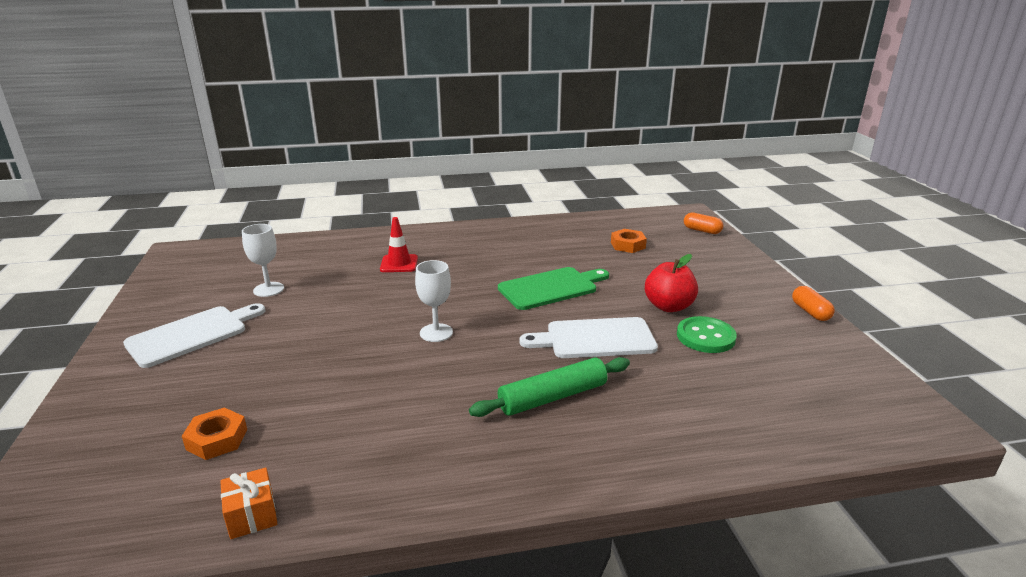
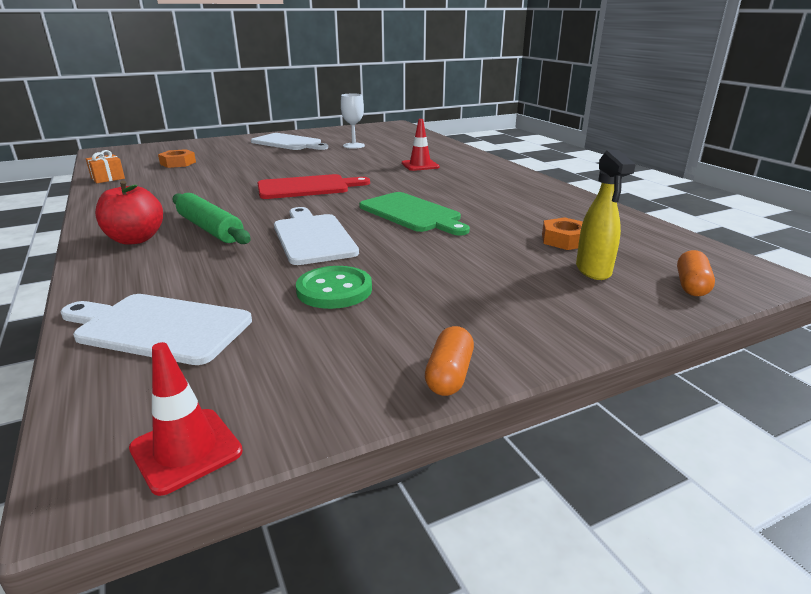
camera: 75 degrees right, 0 degrees up
(436, 333) = (307, 187): white goblet -> red cutting board
(668, 306) = (403, 268): red apple -> red apple (135, 239)
(680, 249) = (593, 271): none -> yellow spray bottle
(772, 415) = (158, 328): none -> white cutting board
(810, 312) = (449, 375): orange capsule -> orange capsule turned 45 degrees counterclockwise
(904, 395) = (186, 450): none -> red traffic cone

